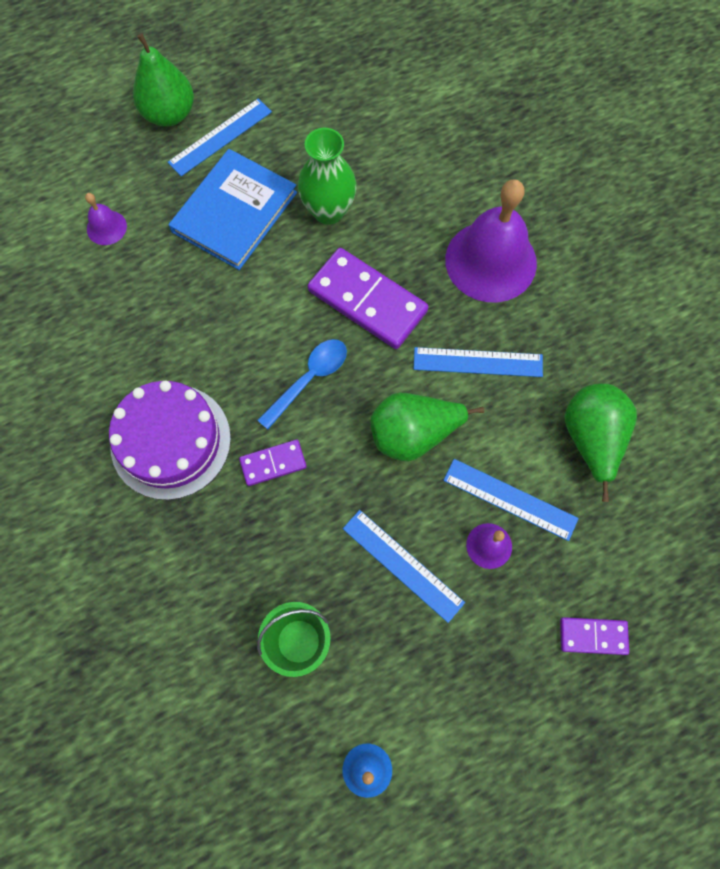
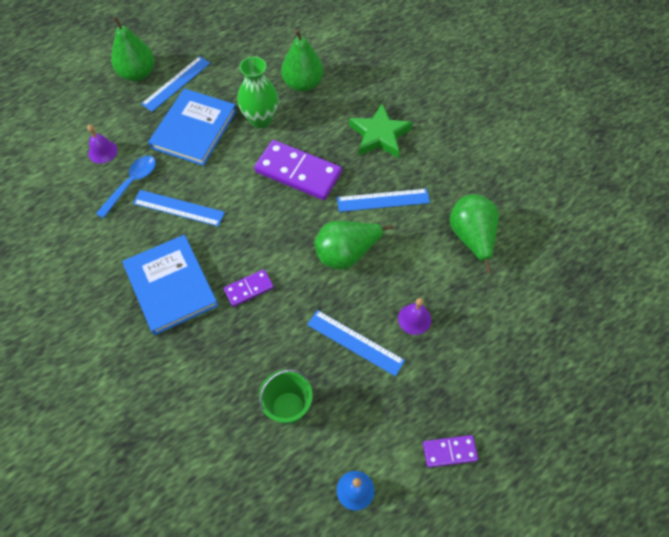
camera: 10 degrees left, 10 degrees down
(170, 441) = (171, 285): purple cake -> blue book
(309, 379) = (265, 229): blue spoon -> blue spoon (131, 184)
(396, 164) = (303, 84): none -> green pear
(490, 261) = (379, 135): purple bell -> green star
(510, 499) = (423, 286): blue ruler -> blue ruler (178, 208)
(593, 636) = (500, 367): purple domino -> purple domino (449, 452)

